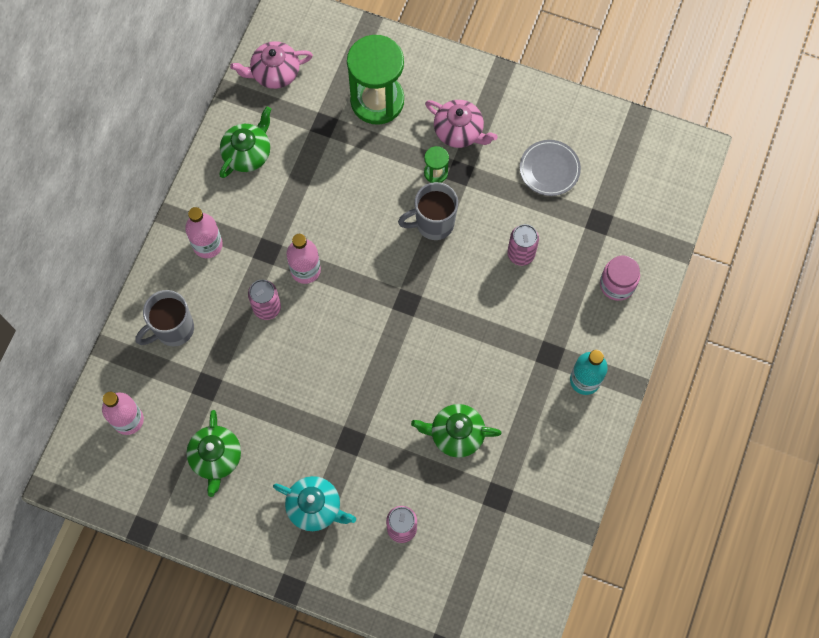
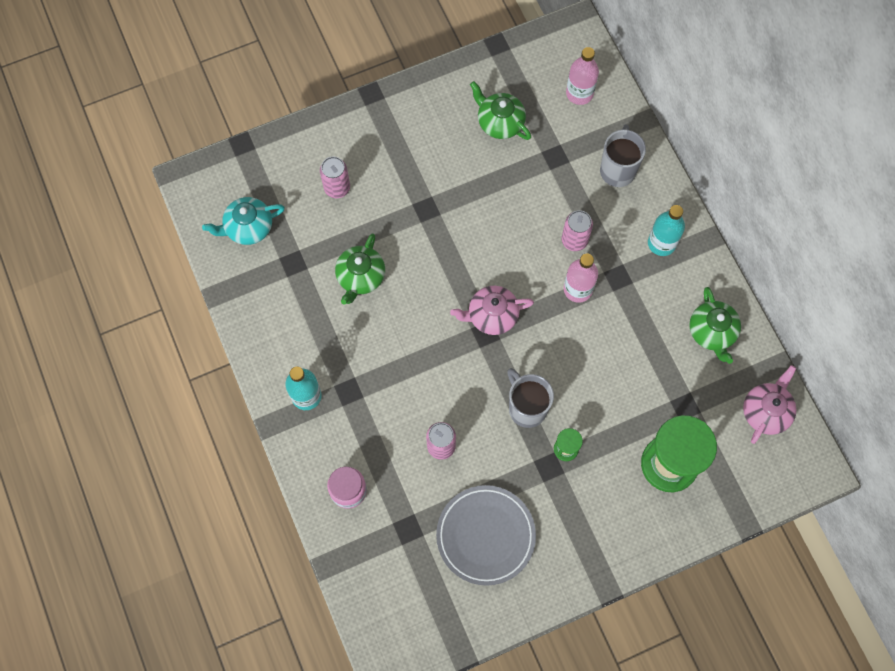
camera: 135 degrees right, 0 degrees up
(207, 245) = (661, 243): pink bottle -> turquoise bottle
(315, 507) = (405, 150): turquoise teapot -> turquoise teapot (248, 227)
(433, 224) = (526, 408): grey mug -> grey mug turned 60 degrees counterclockwise
(456, 434) = (360, 277): green teapot -> green teapot turned 150 degrees clockwise
(459, 131) = (583, 500): pink teapot -> pink teapot (492, 315)
(549, 169) = (485, 536): grey plate -> grey plate, size x1.53

